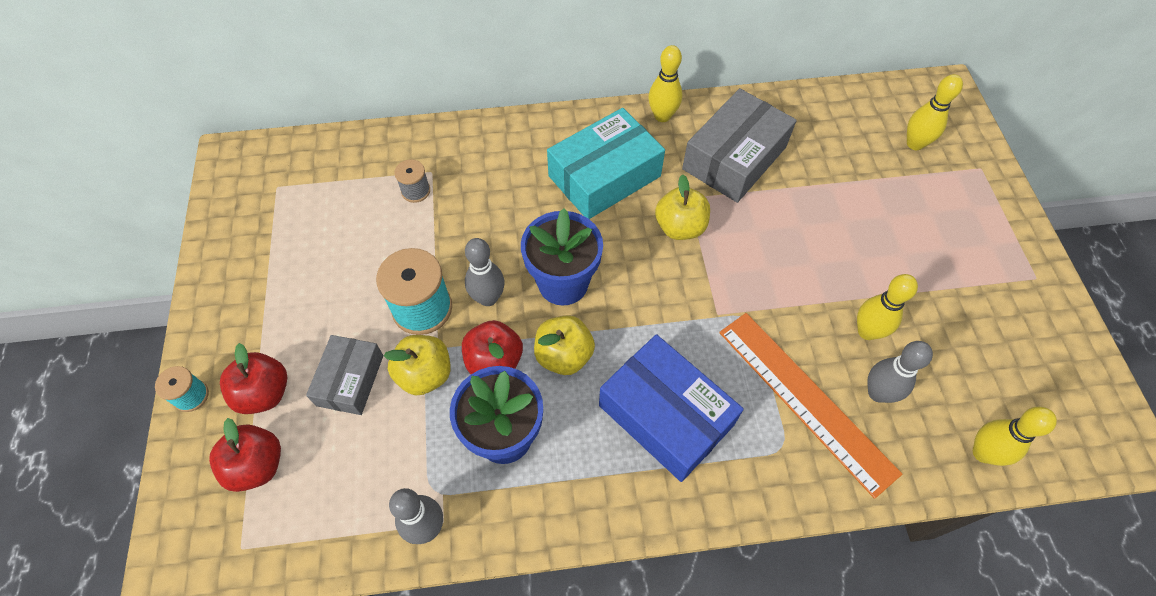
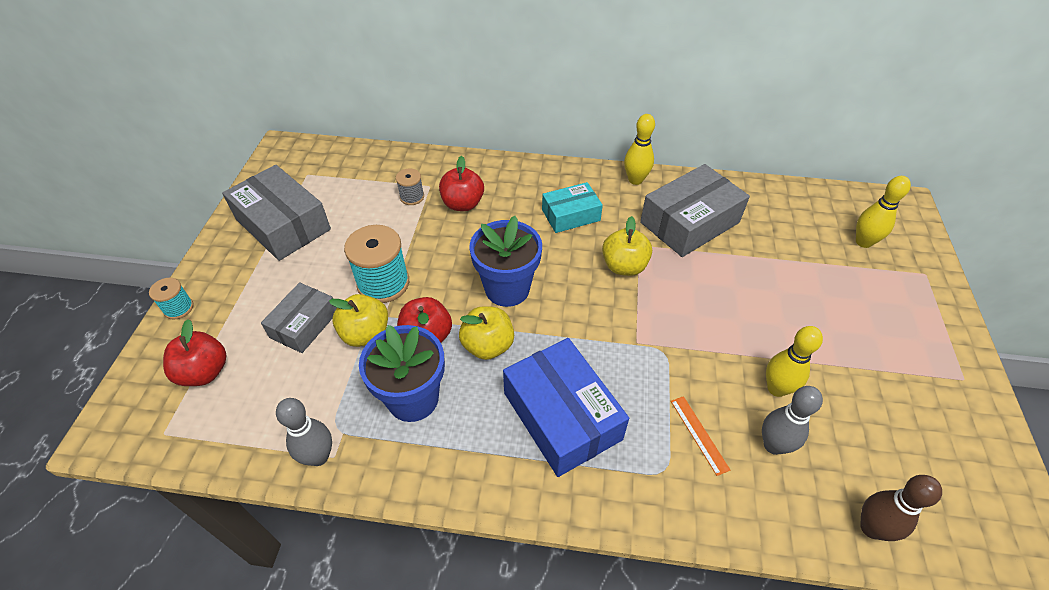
camera: 15 degrees right, 10 degrees down
(264, 393) = (234, 319): red apple -> red apple (463, 204)
(274, 260) = (283, 224): none -> grey box
(488, 298) = (440, 287): grey bowling pin -> none
(604, 176) = (571, 215): turquoise box -> turquoise box, size x0.61
(805, 400) = (699, 434): orange ruler -> orange ruler, size x0.41
(983, 453) = (871, 528): yellow bowling pin -> brown bowling pin

